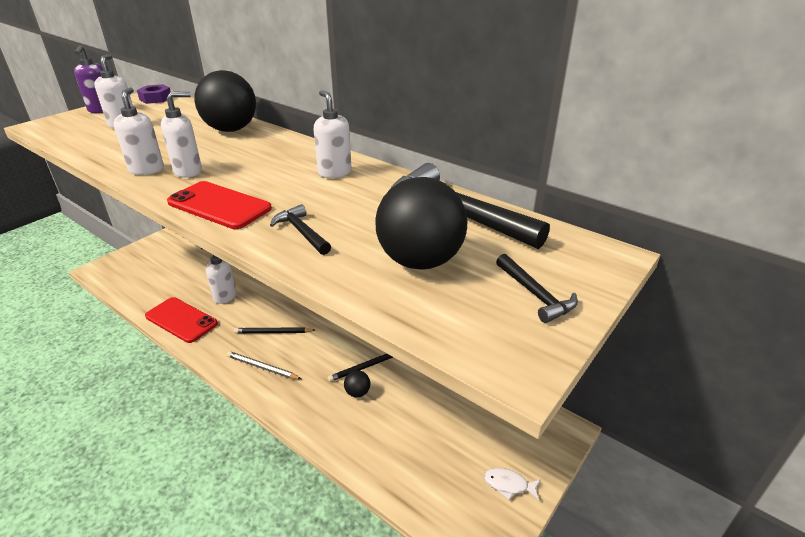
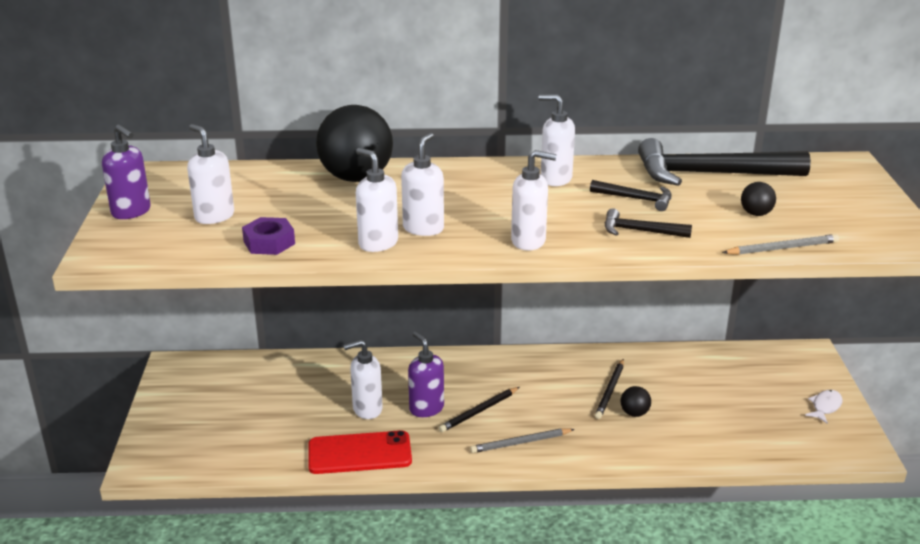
camera: 40 degrees left, 5 degrees down
(155, 98) = (162, 176): purple nut -> purple nut (269, 243)
(219, 205) = (529, 241): red phone -> white soap dispenser
(251, 313) = (426, 408): none -> purple soap dispenser
(375, 302) = (782, 248): none -> grey pencil
(420, 261) = (756, 214): black ball -> black ball, size x0.42
(508, 485) = (825, 407): white fish -> white fish turned 150 degrees clockwise
(535, 295) = (853, 203): black hammer -> black hammer (636, 199)

